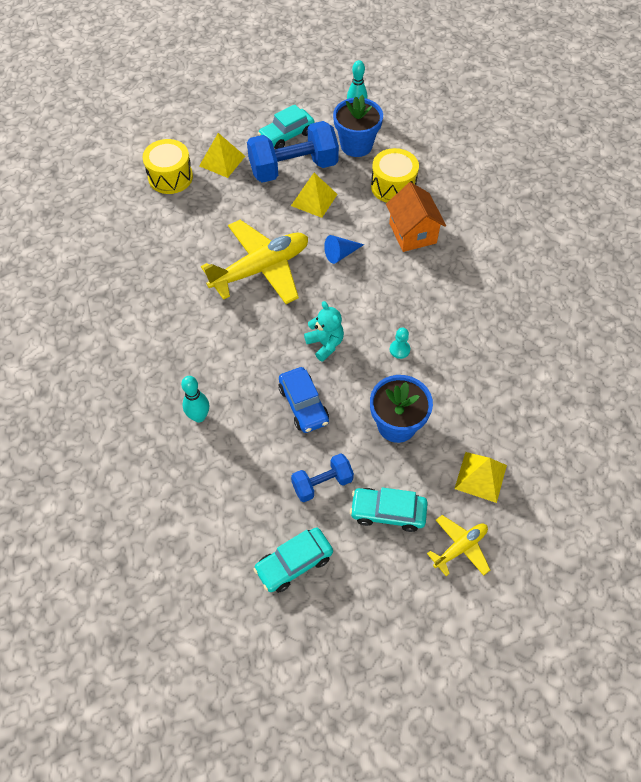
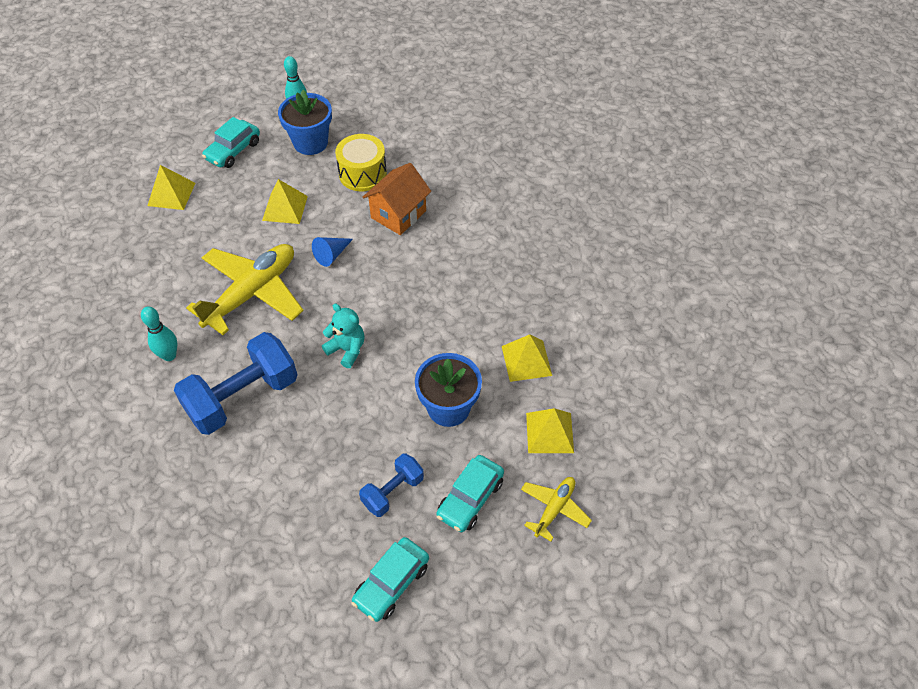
camera: 20 degrees left, 5 degrees down
(170, 177) = (119, 225): yellow drum -> none
(199, 416) = (236, 465): turquoise bowling pin -> turquoise bowling pin (169, 356)
(293, 168) = (252, 182): blue dumbbell -> blue dumbbell (242, 397)
(303, 405) = (345, 418): blue car -> none
(388, 512) = (470, 498): turquoise car -> turquoise car turned 45 degrees counterclockwise
(399, 349) = (425, 332): turquoise pawn -> none
(412, 233) = (398, 214): orange house -> orange house turned 75 degrees clockwise
(482, 403) = (526, 360): none -> yellow pyramid

